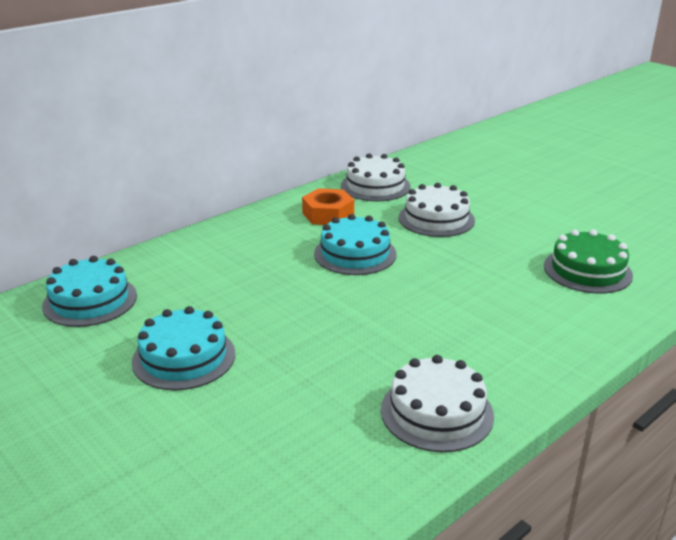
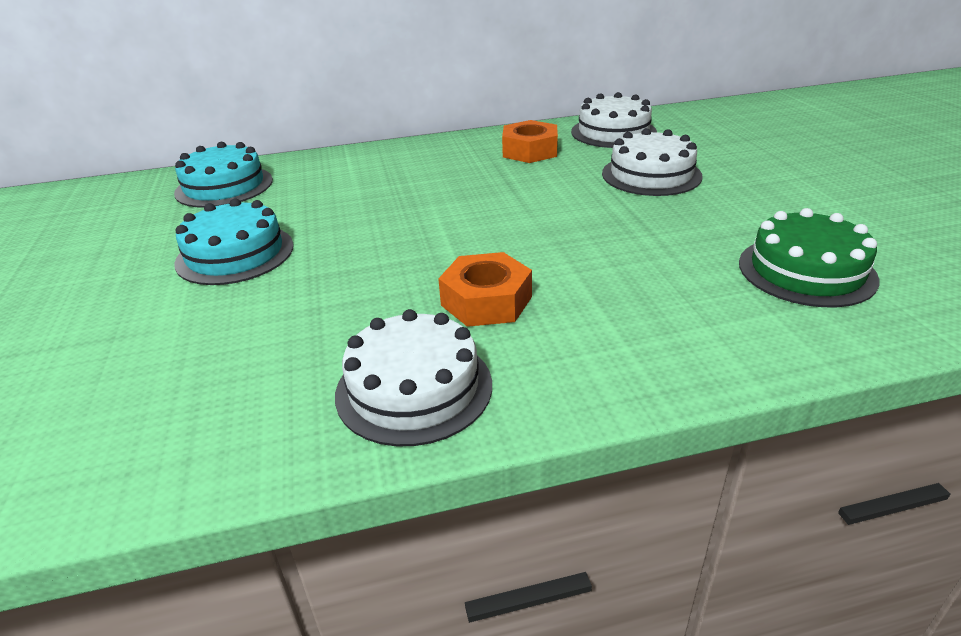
camera: 30 degrees right, 5 degrees up
(355, 254) = (515, 193): turquoise cake -> none
(420, 341) = (486, 301): none -> orange nut

